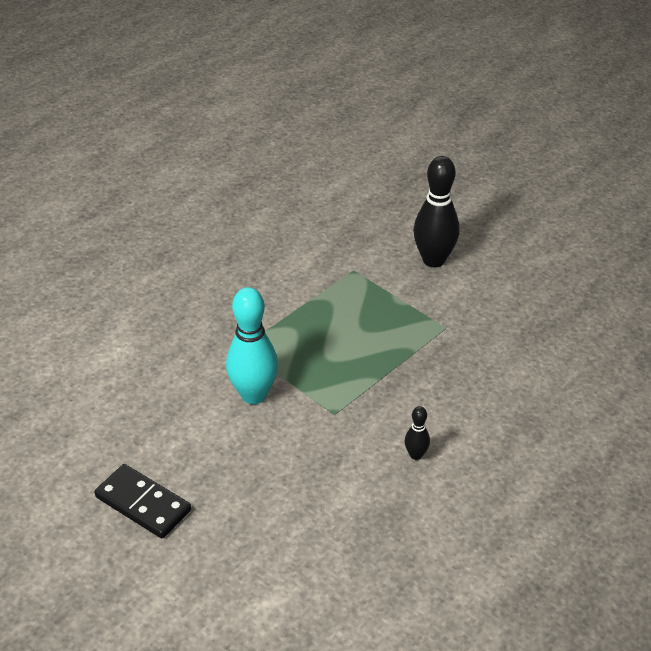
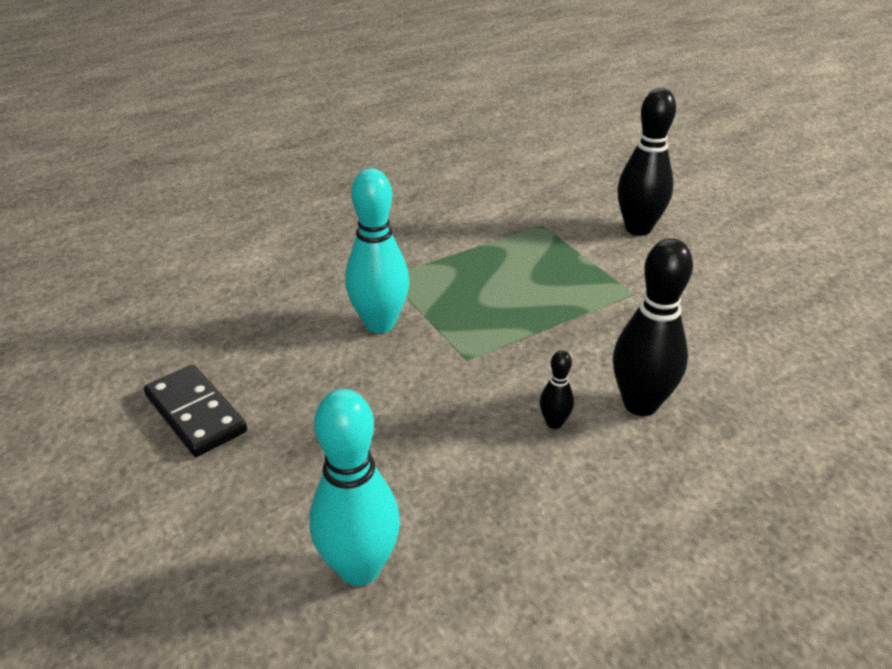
camera: 15 degrees right, 5 degrees down
(317, 592) = (359, 568): none -> turquoise bowling pin
(473, 426) = (640, 404): none -> black bowling pin

